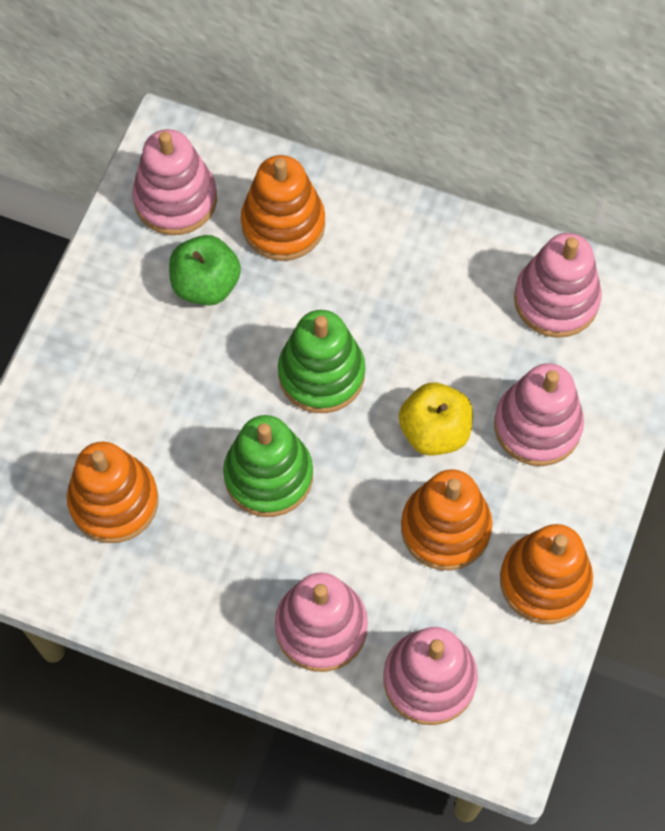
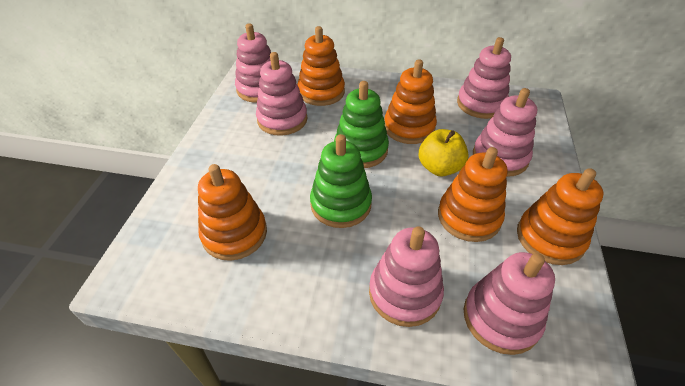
camera: 10 degrees left, 20 degrees down
(206, 284) = (282, 119): green apple -> pink stacking toy
(413, 337) = (409, 127): none -> orange stacking toy

